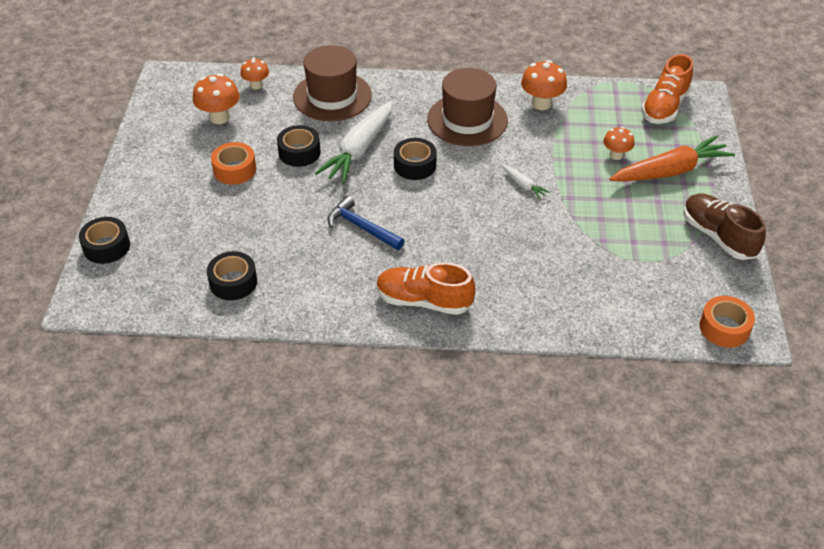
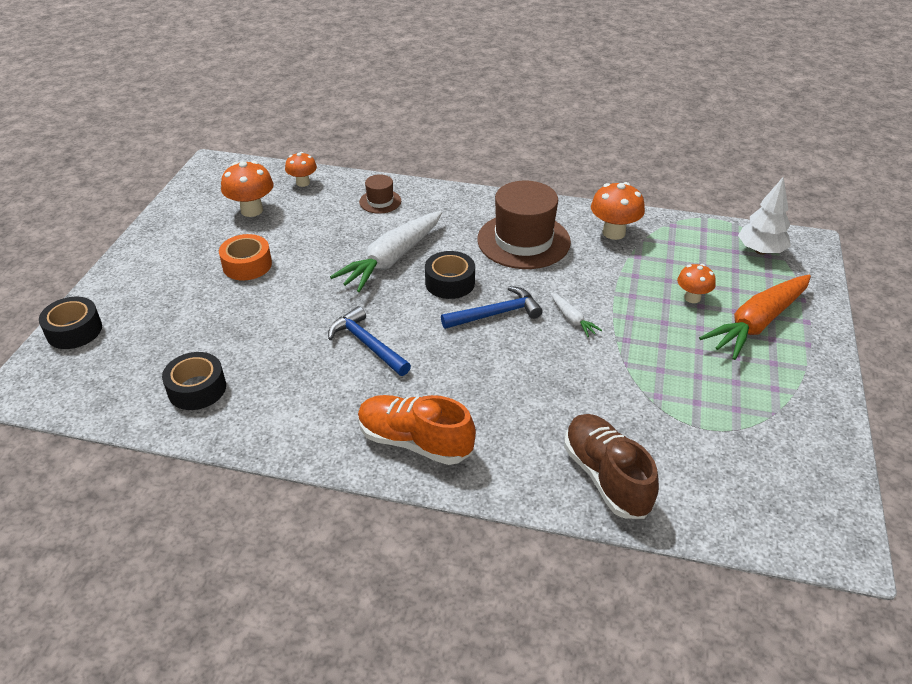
camera: 10 degrees right, 5 degrees down
(299, 152) = (324, 255): black tape -> none
(332, 96) = (380, 201): brown hat -> brown hat, size x0.48
(460, 188) = (496, 314): none -> blue hammer
(664, 107) = (760, 251): orange shoe -> white tree
(670, 171) = (757, 323): orange carrot -> orange carrot turned 150 degrees clockwise
(718, 236) = (809, 409): brown shoe -> brown shoe (606, 477)
(724, 328) = (803, 532): orange tape -> none

